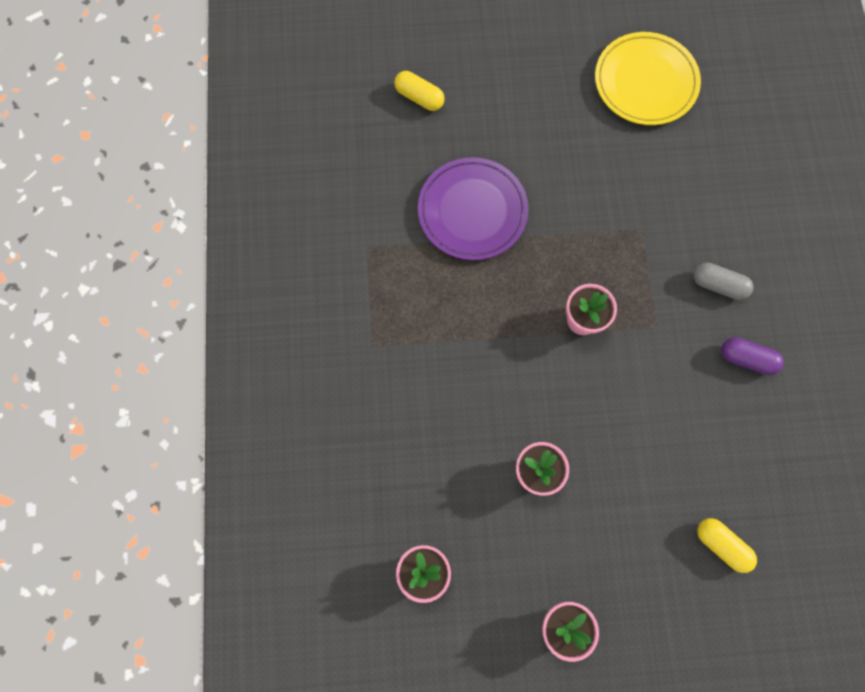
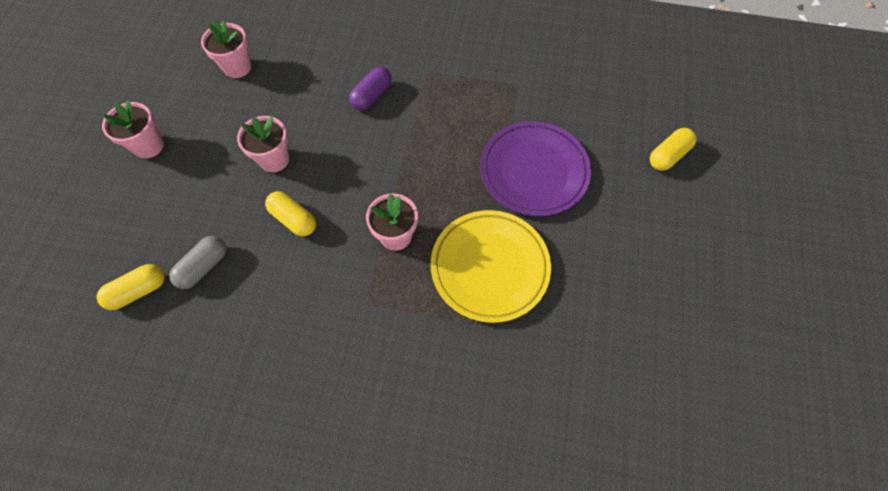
camera: 105 degrees right, 10 degrees down
(597, 423) = (294, 219): none -> yellow capsule
(645, 82) = (664, 391): yellow plate -> yellow plate (489, 267)
(718, 285) = (389, 385): grey capsule -> grey capsule (204, 267)
(746, 359) = (297, 385): purple capsule -> purple capsule (372, 96)

